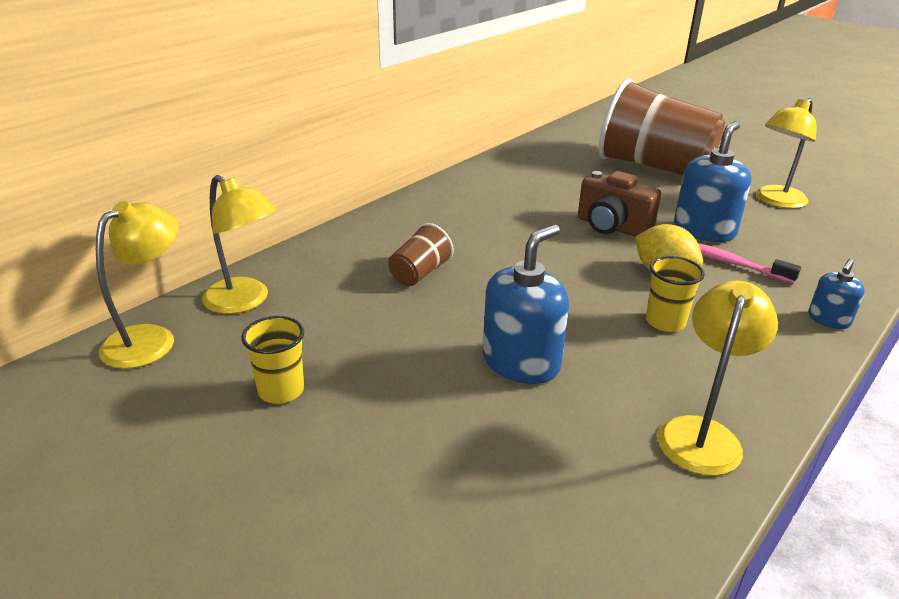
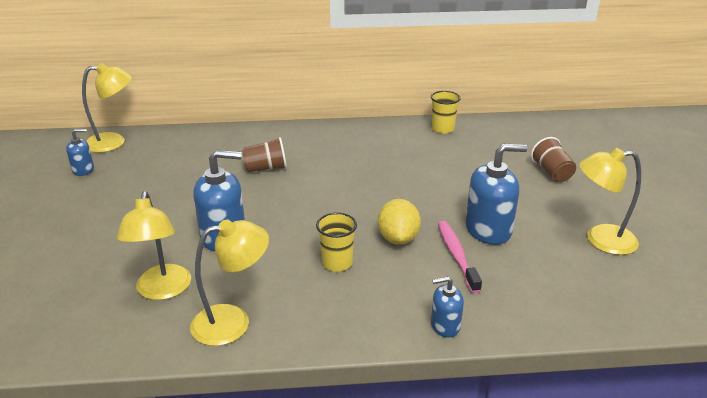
camera: 45 degrees right, 0 degrees up
(176, 394) = (83, 170): none -> blue soap dispenser
(245, 301) = (171, 143): yellow lamp -> yellow lamp (162, 290)
(281, 390) = (116, 189): yellow cup -> yellow cup (442, 129)
(612, 227) = (427, 196): brown camera -> none
(654, 167) = (552, 172): brown cup -> brown cup, size x0.43

